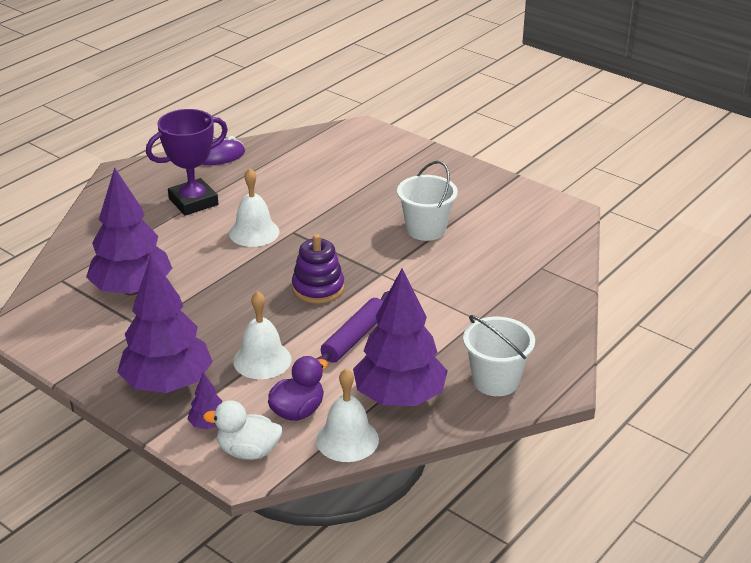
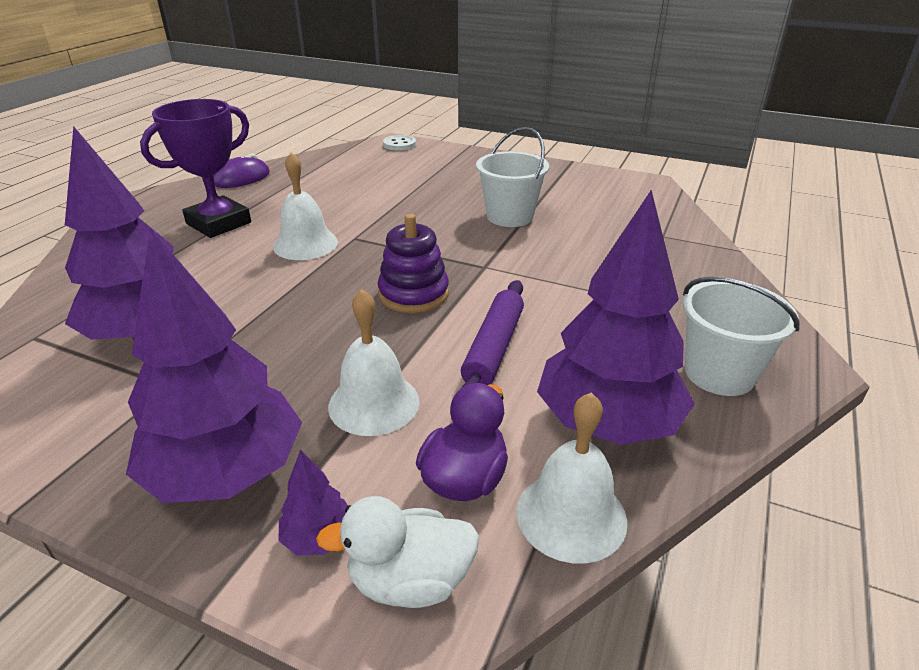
camera: 15 degrees left, 0 degrees up
(369, 132) = (399, 144): none -> white button

